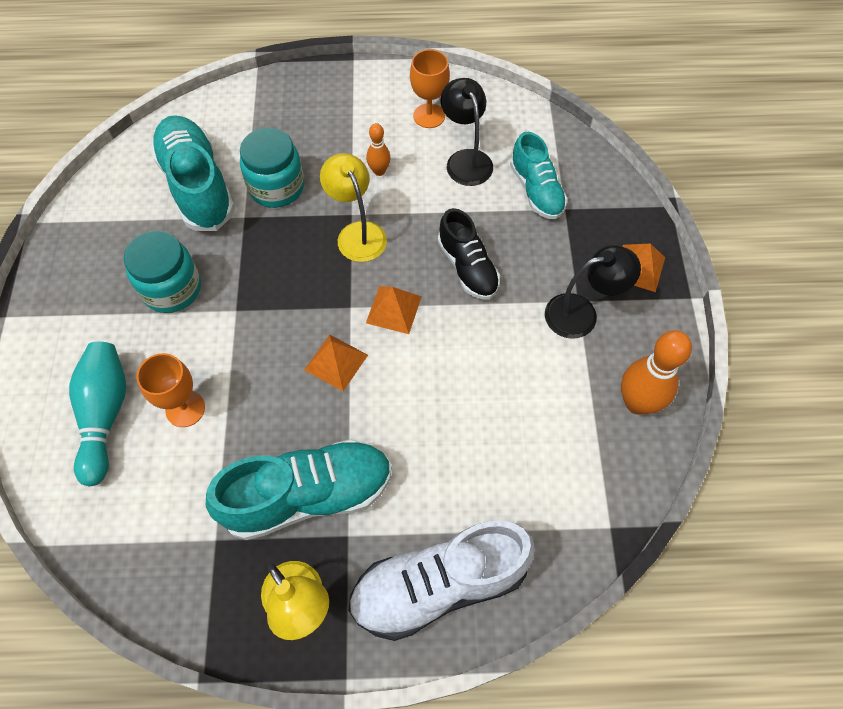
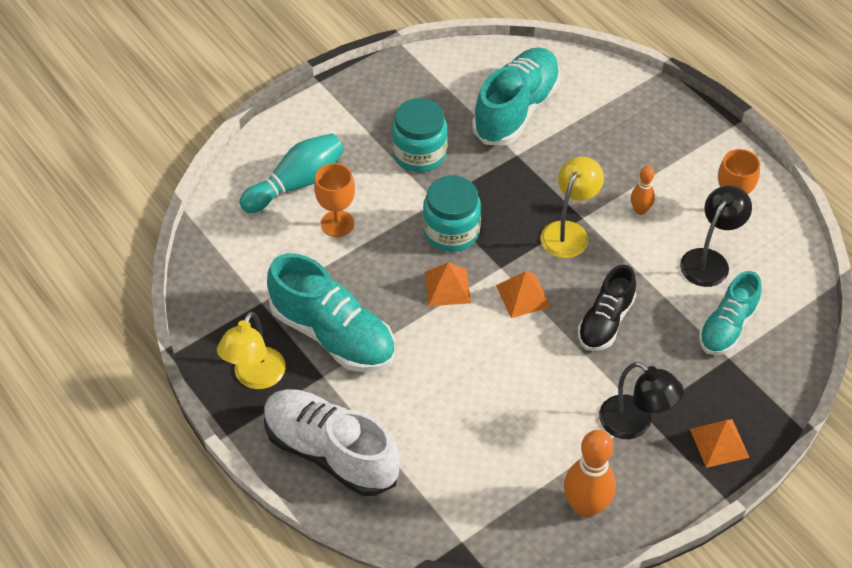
camera: 55 degrees right, 10 degrees down
(276, 187) = (561, 156): turquoise jar -> turquoise jar (451, 232)

